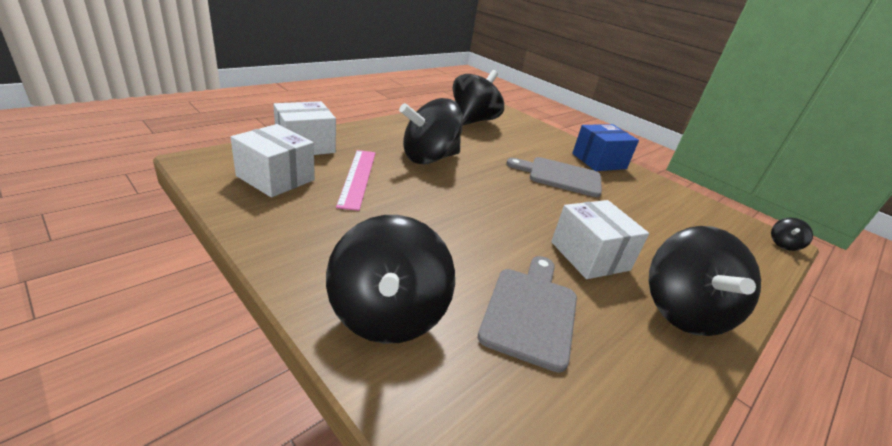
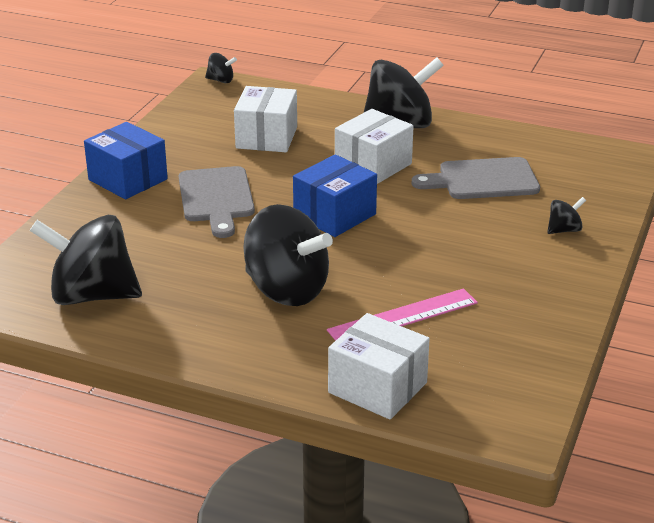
camera: 110 degrees left, 0 degrees up
(275, 178) = (478, 364): white box -> white box (266, 137)
(387, 315) = (564, 230): black spinning top -> black spinning top, size x0.43
(510, 205) = (334, 215): none -> blue box

